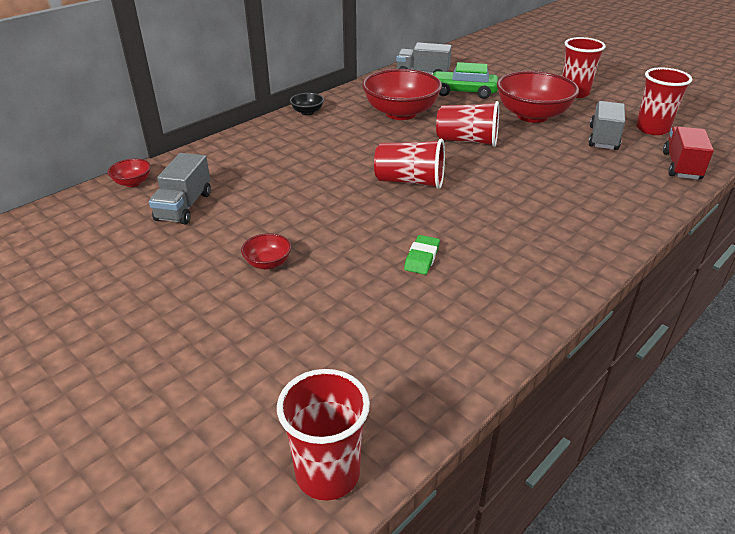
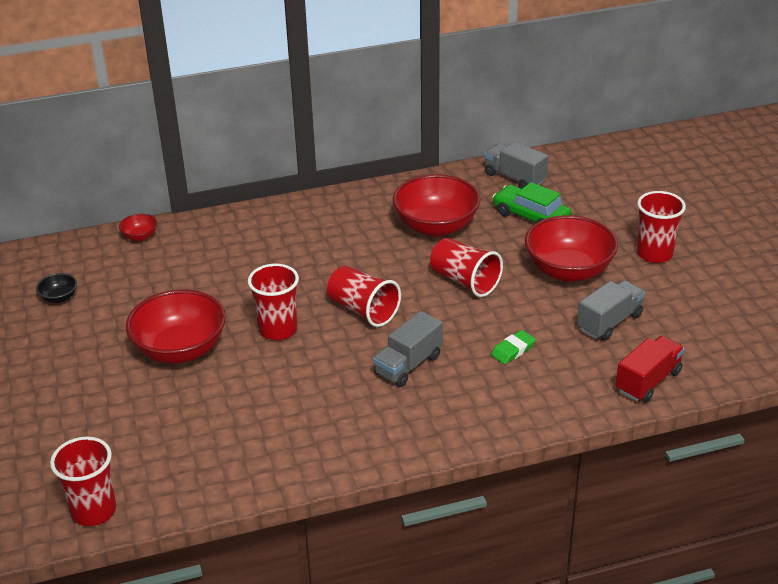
camera: 30 degrees right, 0 degrees up
(184, 206) = (161, 274): grey truck -> grey truck (408, 365)
(268, 263) = (180, 349): red bowl -> red bowl, size x2.29
(307, 112) = (348, 198): black bowl -> black bowl (59, 297)
(422, 258) = (297, 388): green eraser -> green eraser (513, 350)
(652, 129) = (680, 328): red cup -> red cup (278, 330)

